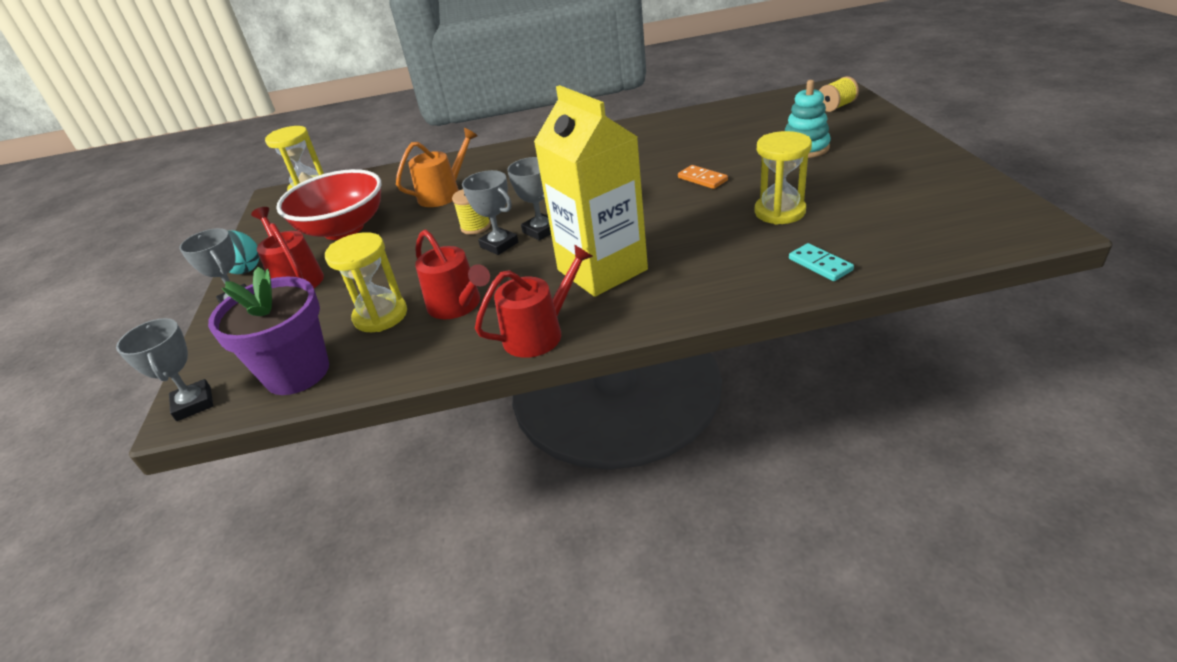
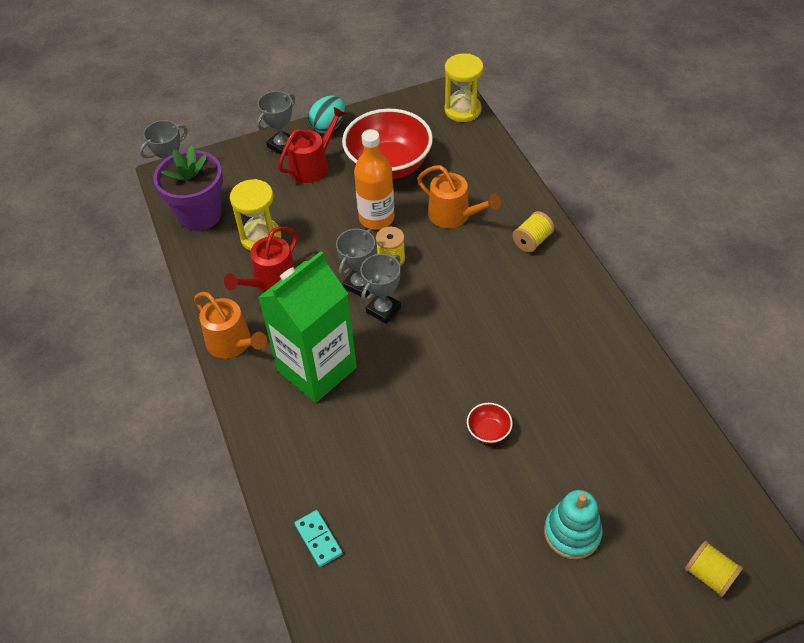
camera: 75 degrees right, 15 degrees up
(413, 236) = (376, 218): none -> orange bottle
(501, 159) = (532, 241): none -> yellow spool
(539, 333) = (232, 343): red watering can -> orange watering can
(602, 270) = (317, 369): yellow carton -> green carton
(702, 179) = (488, 431): orange domino -> red bowl
(779, 212) = (416, 505): yellow hourglass -> none
(820, 264) = (318, 539): turquoise domino -> turquoise domino turned 75 degrees counterclockwise

